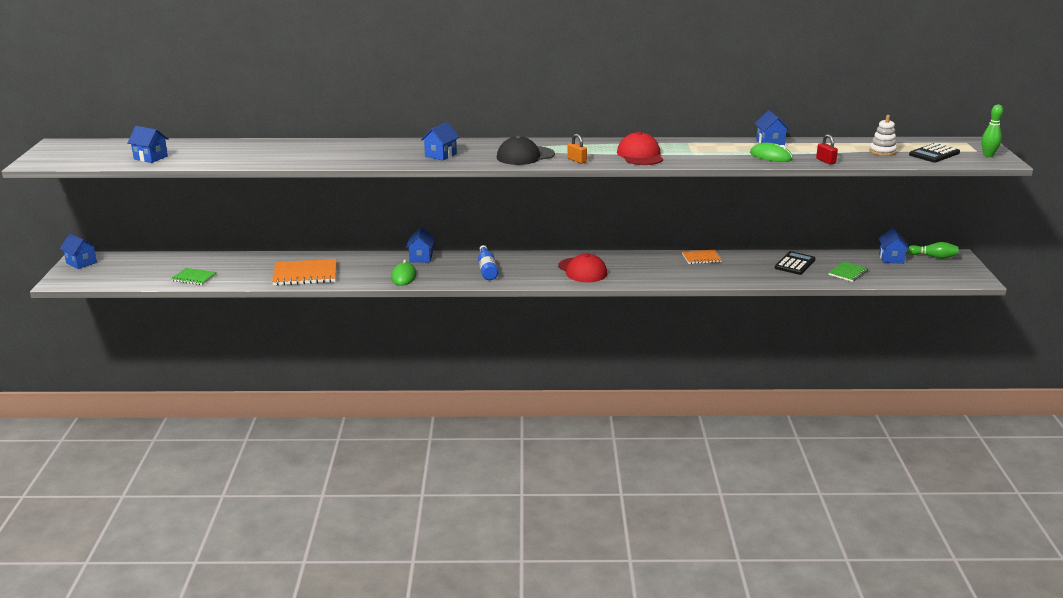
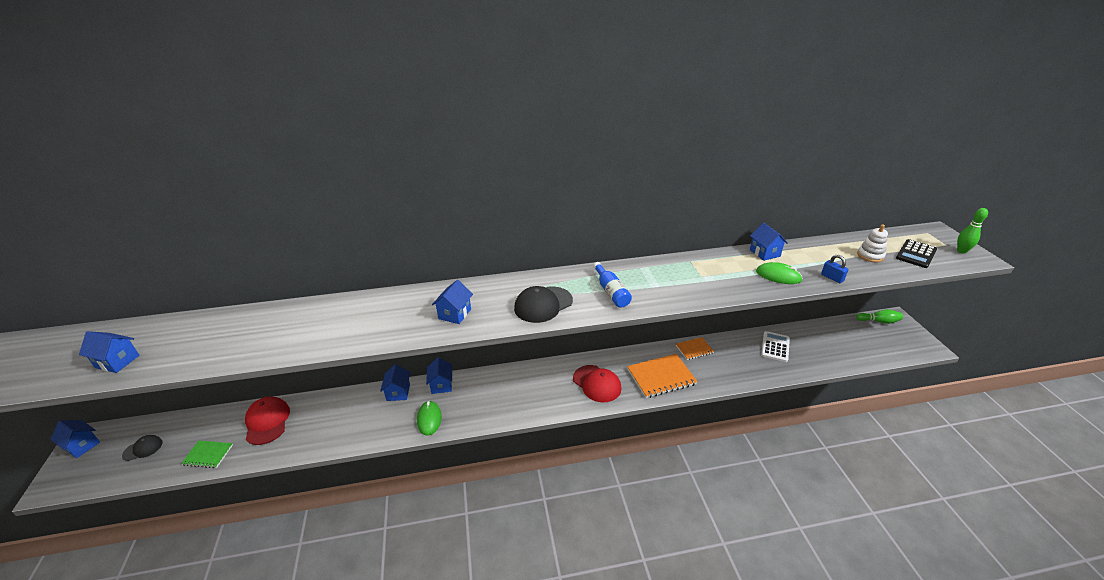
camera: 10 degrees left, 10 degrees up
(135, 269) = (143, 449): none -> black cap
(305, 274) = (328, 430): orange notebook -> orange notebook (661, 377)
(487, 269) = (508, 395): blue bottle -> blue bottle (611, 292)
(577, 160) = (598, 306): orange padlock -> none
(640, 155) = (656, 289): red cap -> red cap (267, 422)
(795, 264) = (775, 347): black calculator -> white calculator
(825, 161) = (832, 278): red padlock -> blue padlock
(848, 273) = (824, 353): green notebook -> none
(891, 258) = (847, 328): blue house -> blue house (398, 392)

